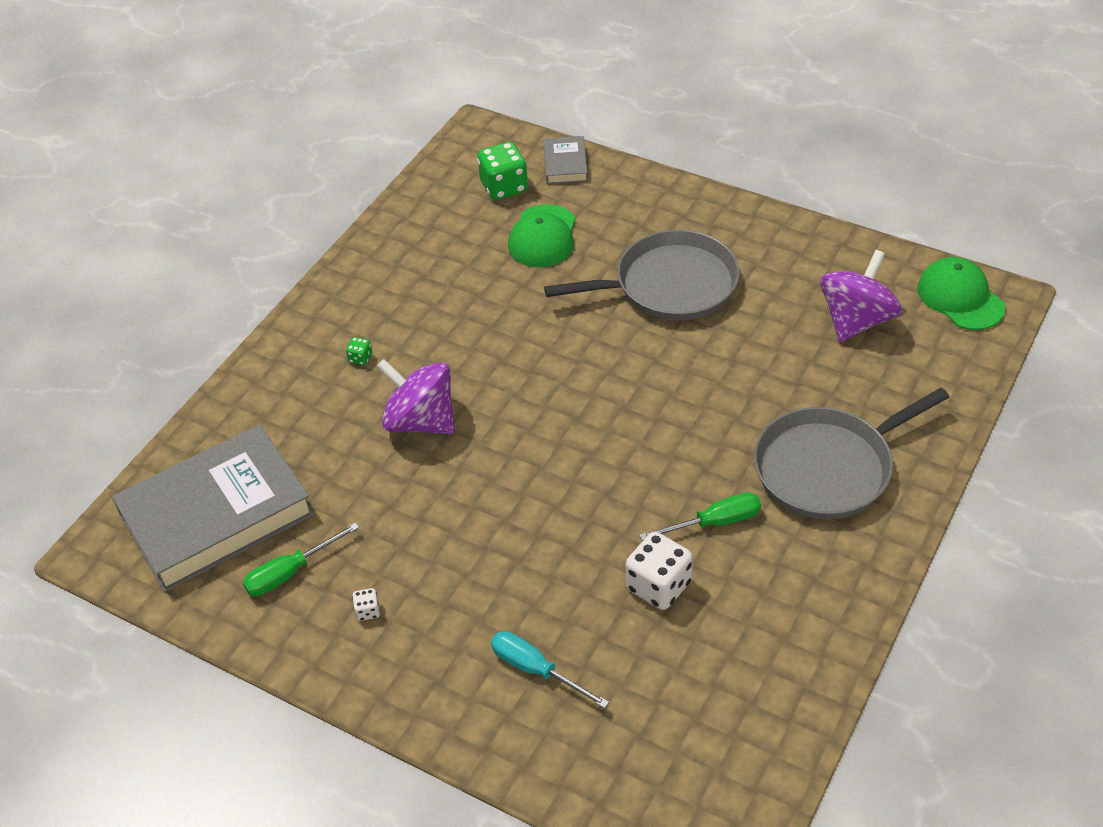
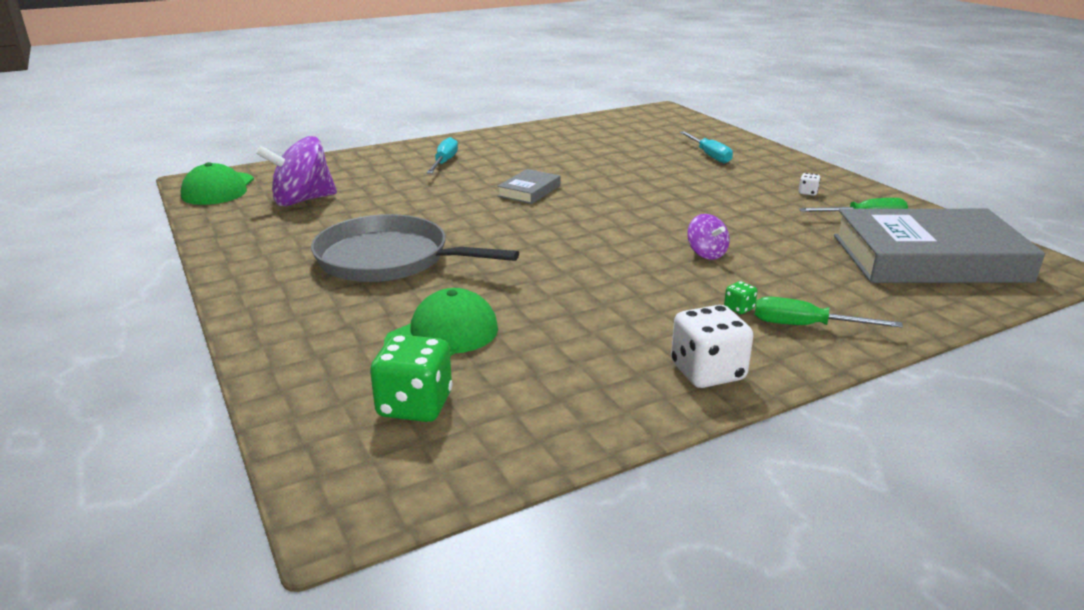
camera: 150 degrees left, 20 degrees down
(421, 421) = (706, 254): purple spinning top -> purple spinning top, size x0.53
(565, 164) = (306, 399): grey book -> grey book (529, 191)
(658, 586) = (606, 158): white dice -> white dice (707, 372)
(715, 522) = (542, 165): green screwdriver -> green screwdriver (805, 326)
(828, 467) = (444, 162): grey pan -> turquoise screwdriver

